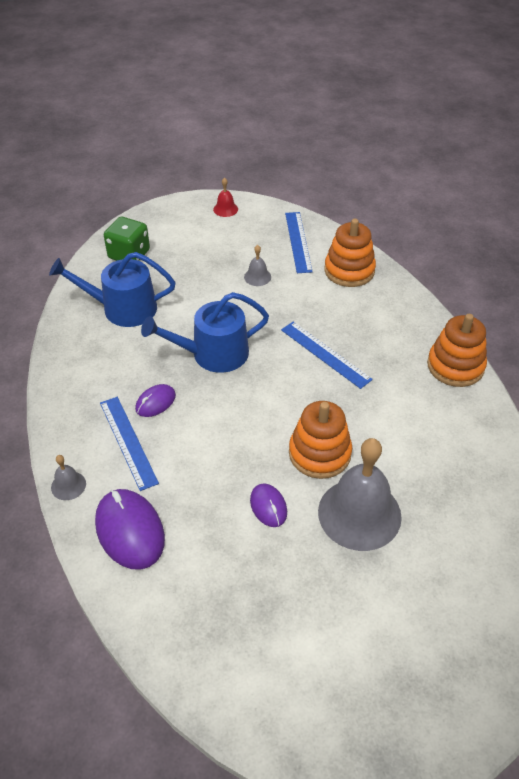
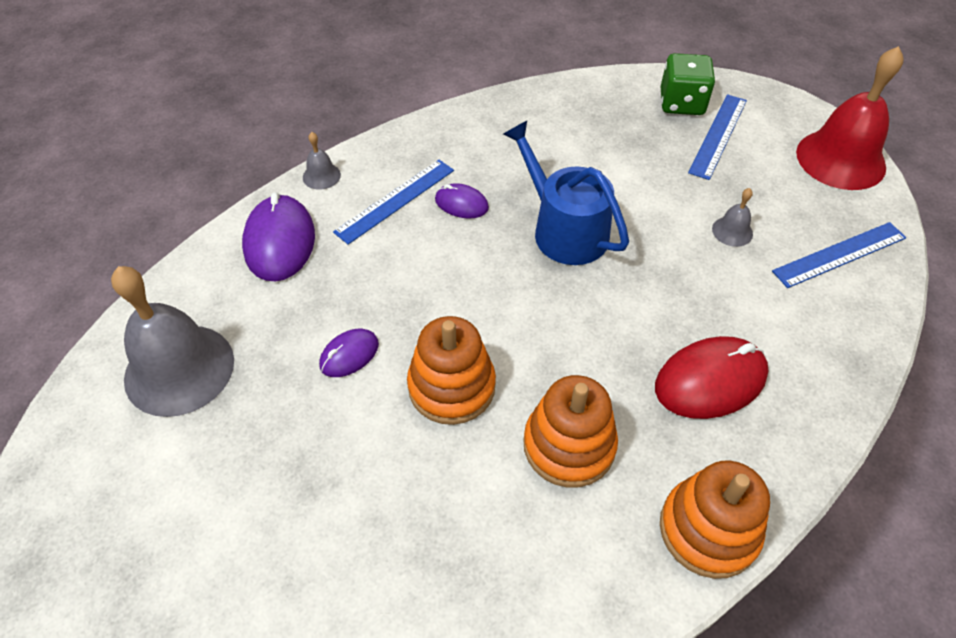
camera: 70 degrees right, 5 degrees up
(122, 308) = (589, 129): blue watering can -> none
(130, 531) = (279, 242): purple mouse -> purple mouse turned 45 degrees counterclockwise
(225, 209) = (840, 159): red bell -> red bell, size x2.33
(325, 354) = (632, 346): blue ruler -> blue ruler (718, 135)
(349, 271) = (825, 332): orange stacking toy -> orange stacking toy (569, 445)
(359, 514) = (369, 458): grey bell -> grey bell (179, 369)
(363, 329) = (710, 381): none -> red mouse

